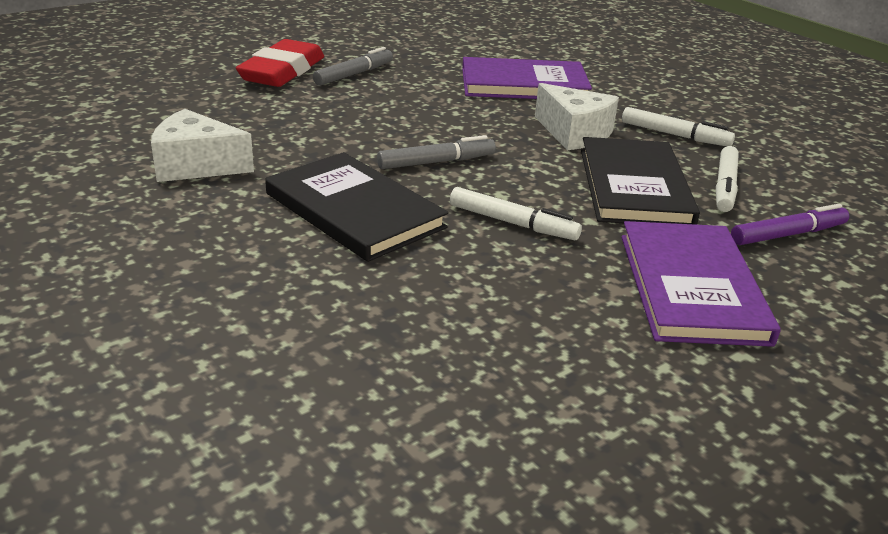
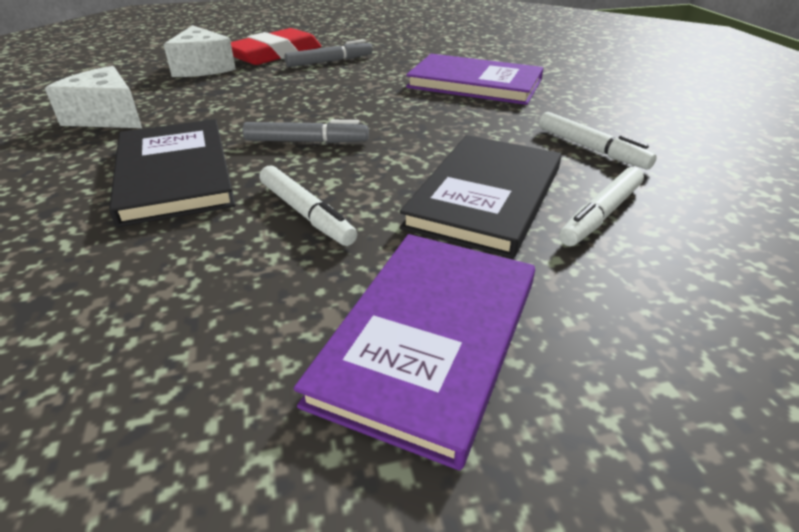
camera: 25 degrees right, 5 degrees up
(574, 133) = (477, 133): white cheese -> white cheese (202, 68)
(788, 234) = (636, 293): purple marker -> none

